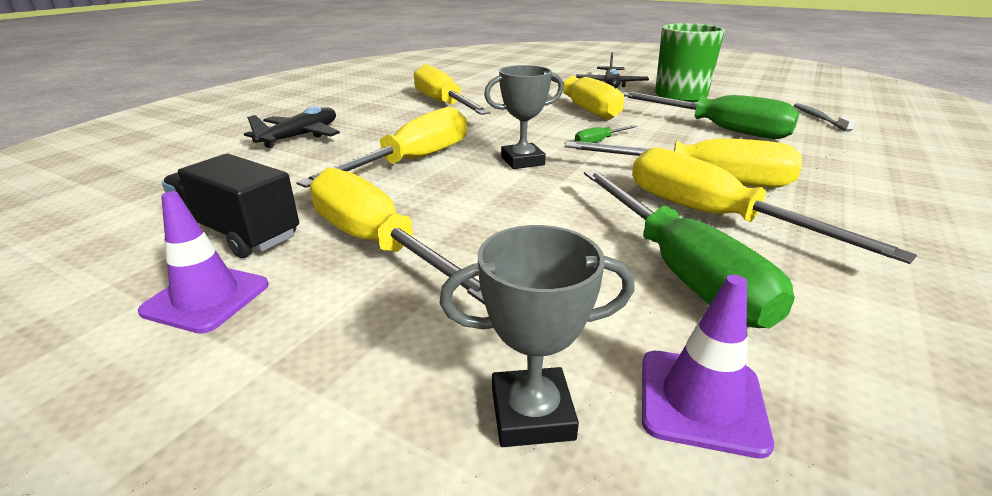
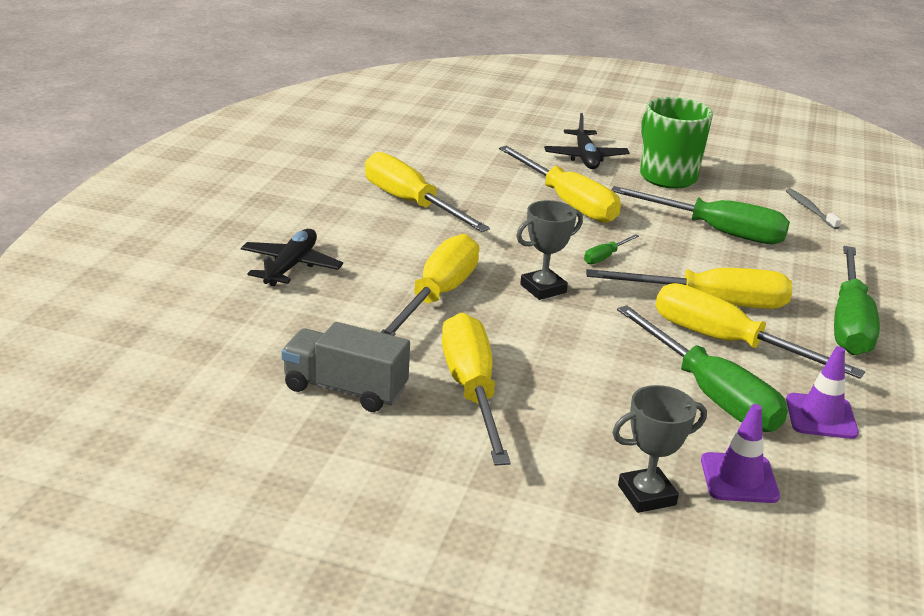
camera: 15 degrees left, 0 degrees up
(206, 298) = (378, 446): purple traffic cone -> purple traffic cone (821, 416)
(238, 233) = (345, 389): black truck -> grey truck
(377, 244) = (471, 390): yellow screwdriver -> yellow screwdriver turned 45 degrees clockwise
(875, 207) = (849, 323): none -> green screwdriver

